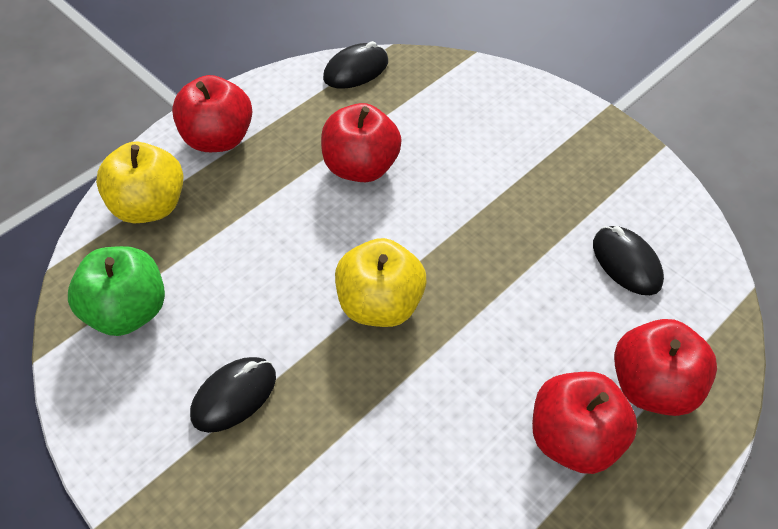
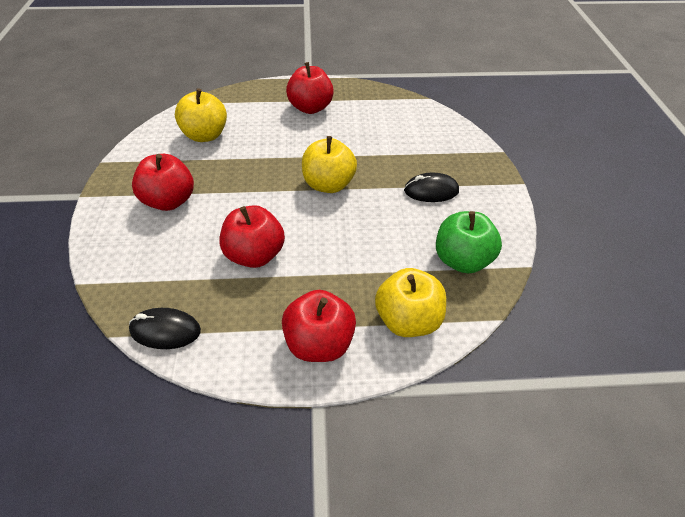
camera: 140 degrees left, 5 degrees down
(626, 263) = (205, 135): black mouse -> yellow apple
(652, 386) = (262, 103): red apple -> red apple (170, 201)

